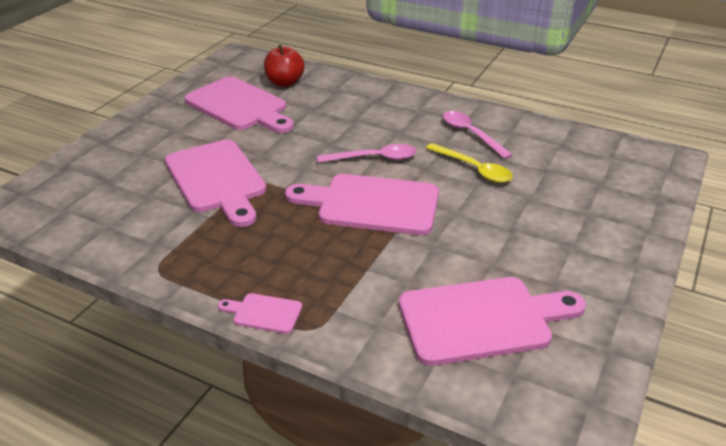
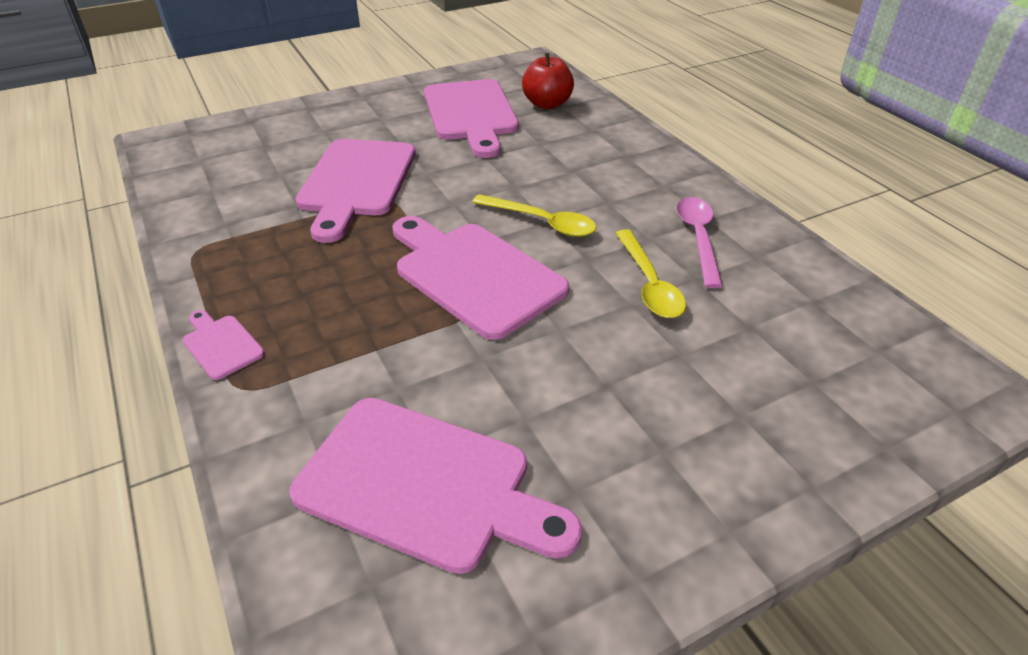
camera: 35 degrees right, 5 degrees up
(374, 158) = (542, 222): pink spoon -> yellow spoon

